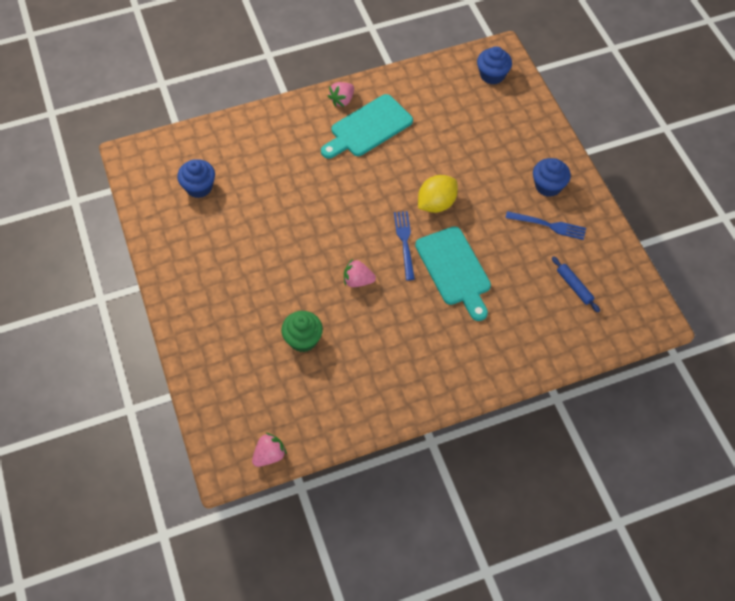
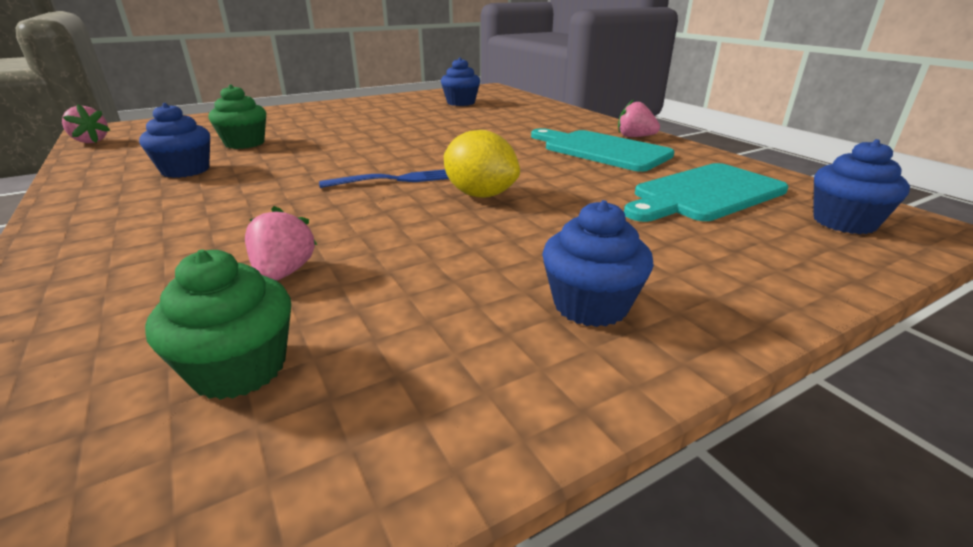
camera: 80 degrees right, 30 degrees down
(358, 281) = (327, 160): pink strawberry -> pink strawberry (284, 273)
(364, 361) = (185, 170): none -> blue cupcake
(454, 269) = (335, 215): turquoise cutting board -> turquoise cutting board (704, 194)
(548, 225) = (459, 312): blue fork -> none
(574, 286) = (239, 368): blue rolling pin -> green cupcake

